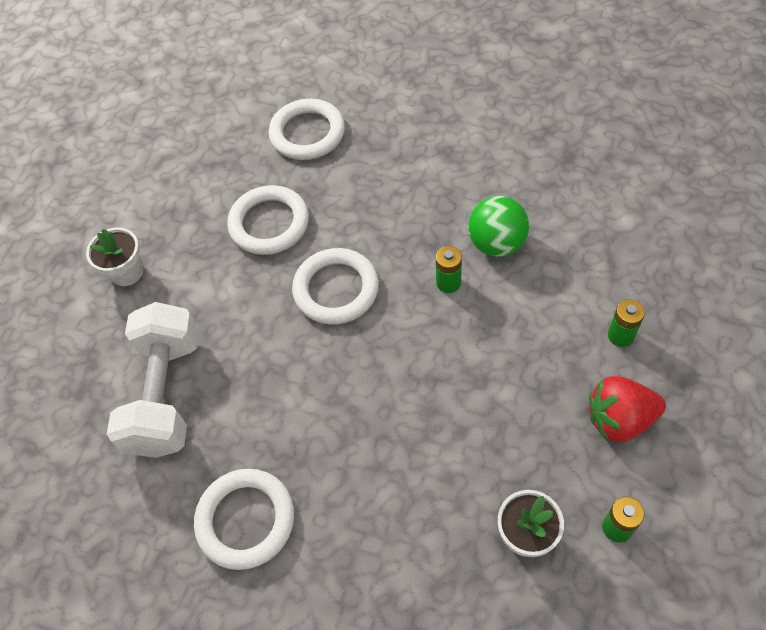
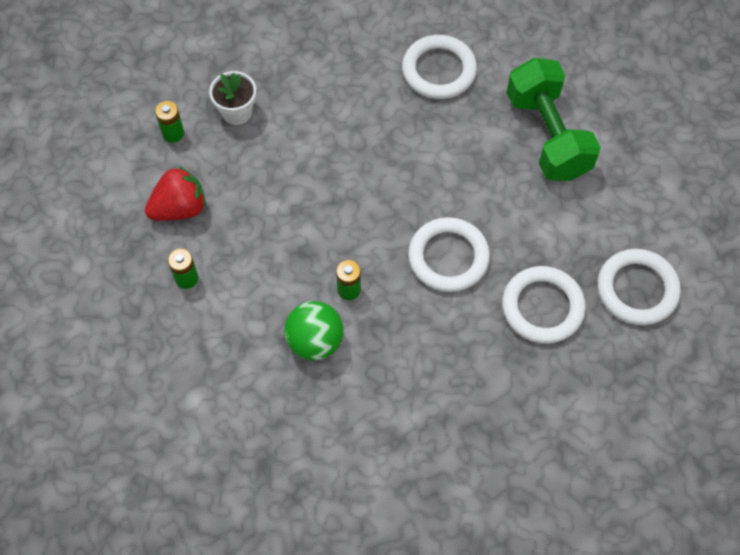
camera: 155 degrees right, 5 degrees up
(127, 272) = (649, 225): white flower pot -> none
(167, 394) = (547, 135): white dumbbell -> green dumbbell
(307, 133) = (557, 426): white ring -> white ring (637, 289)

